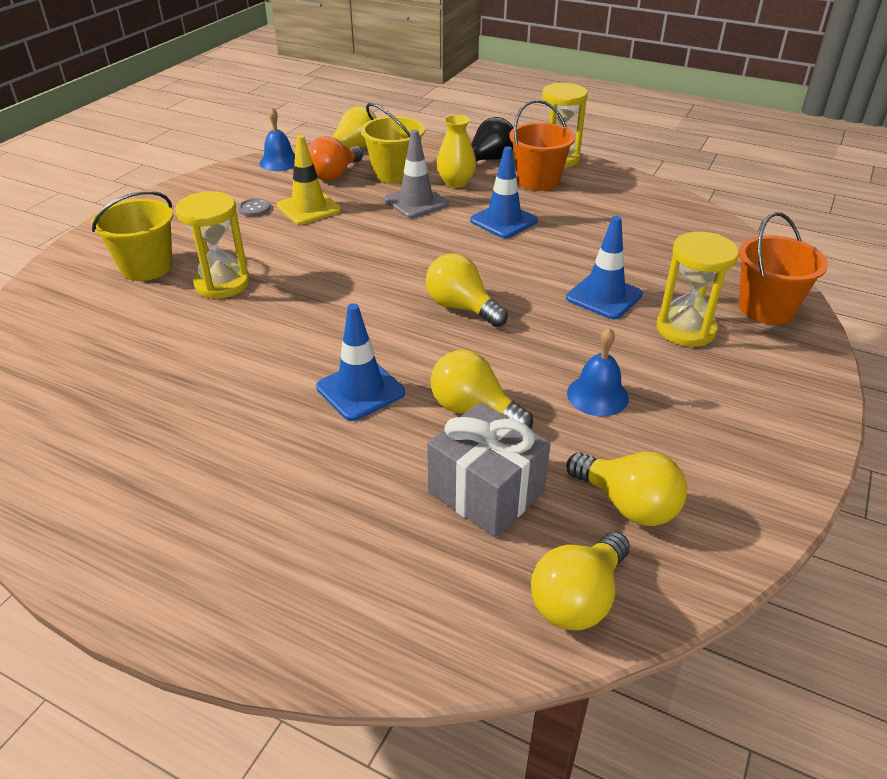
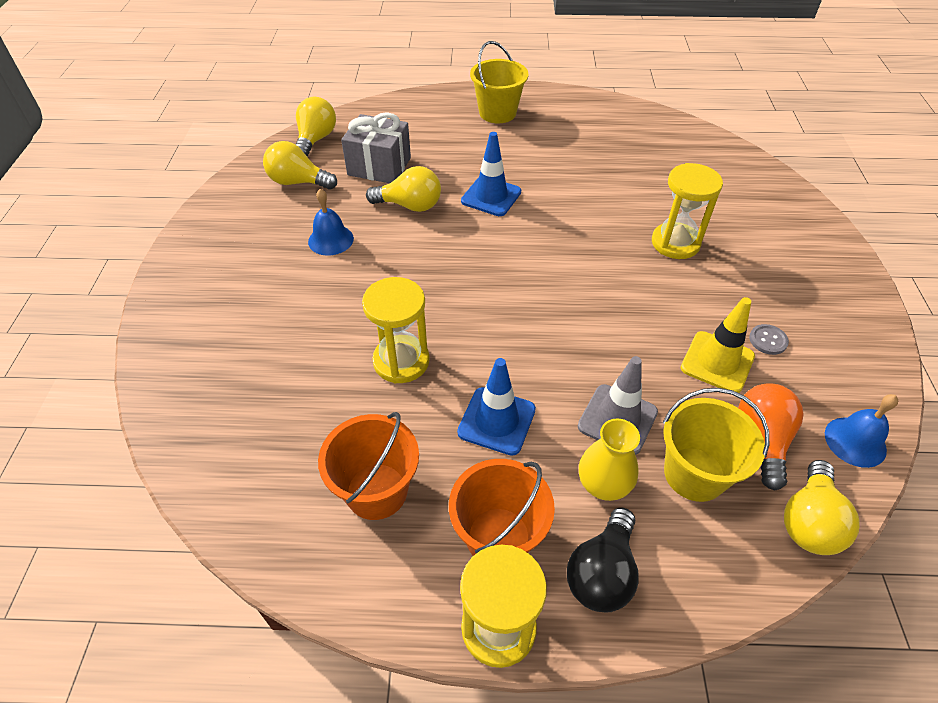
camera: 155 degrees right, 10 degrees up
(146, 267) = (753, 238): yellow bucket -> yellow bucket (497, 113)
(461, 307) = (467, 283): yellow light bulb -> none
(604, 296) = (348, 337): blue traffic cone -> none
(685, 329) = (268, 322): yellow hourglass -> yellow hourglass (401, 361)
(766, 308) = (188, 374): orange bucket -> orange bucket (376, 491)

